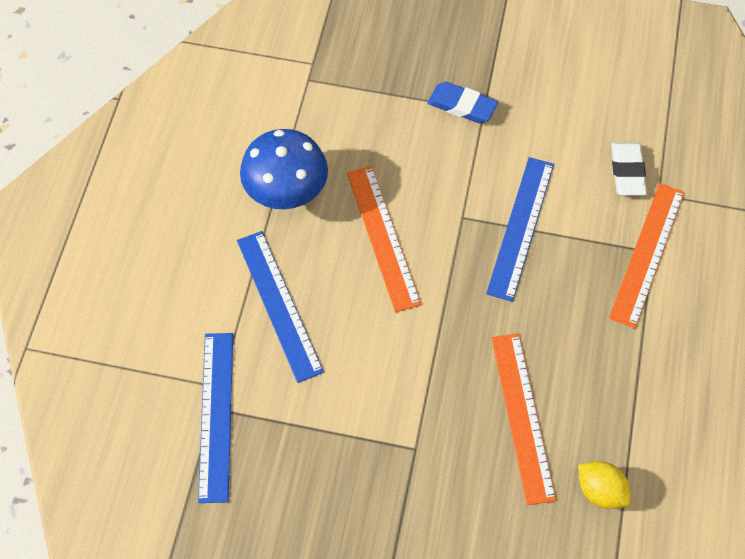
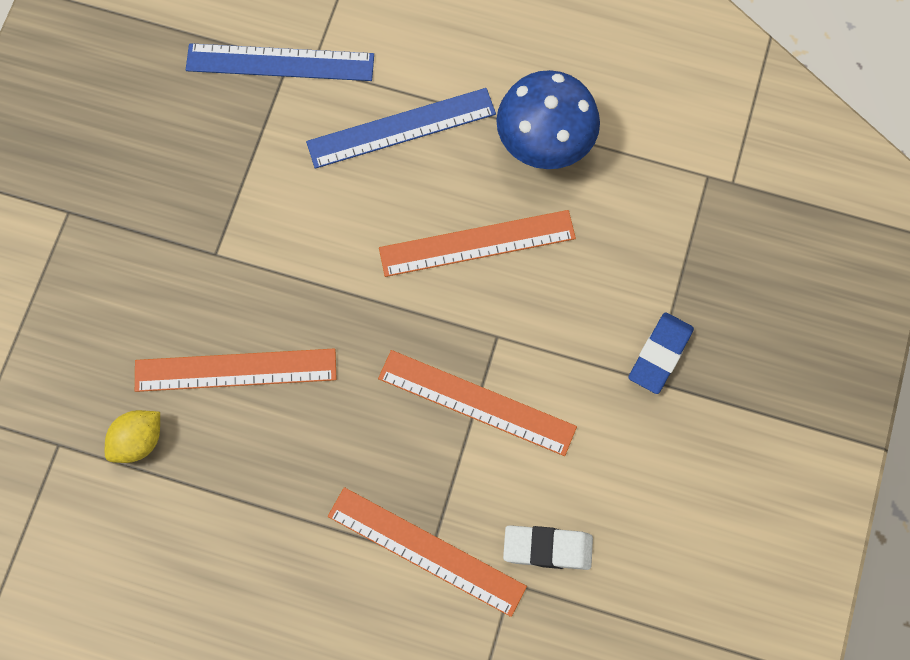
camera: 95 degrees right, 10 degrees up
(521, 227) = (476, 403): blue ruler -> orange ruler

